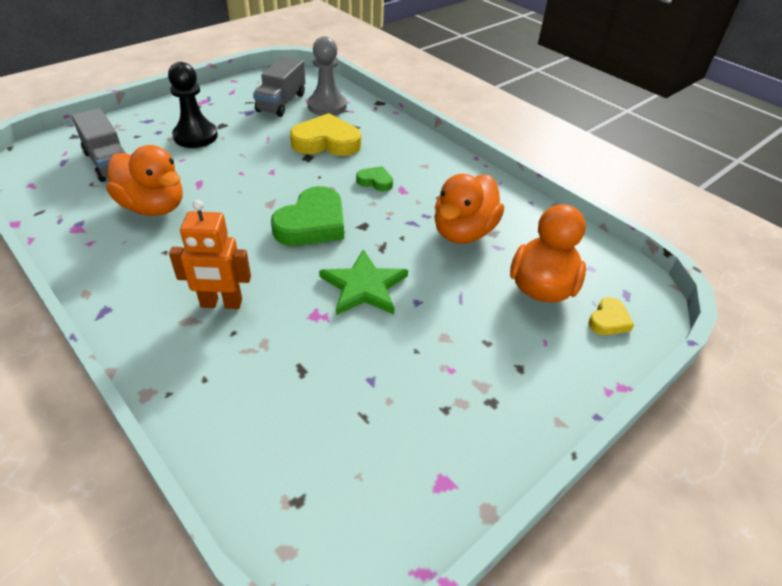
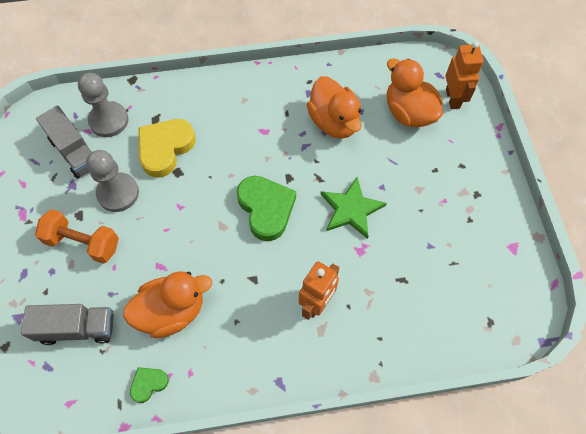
camera: 55 degrees left, 20 degrees up
(195, 136) = (83, 243): black pawn -> orange dumbbell
(258, 135) = (118, 193): none -> grey pawn
(375, 181) = (242, 142): green heart -> green heart (148, 384)
(608, 320) = (453, 98): yellow heart -> orange robot

